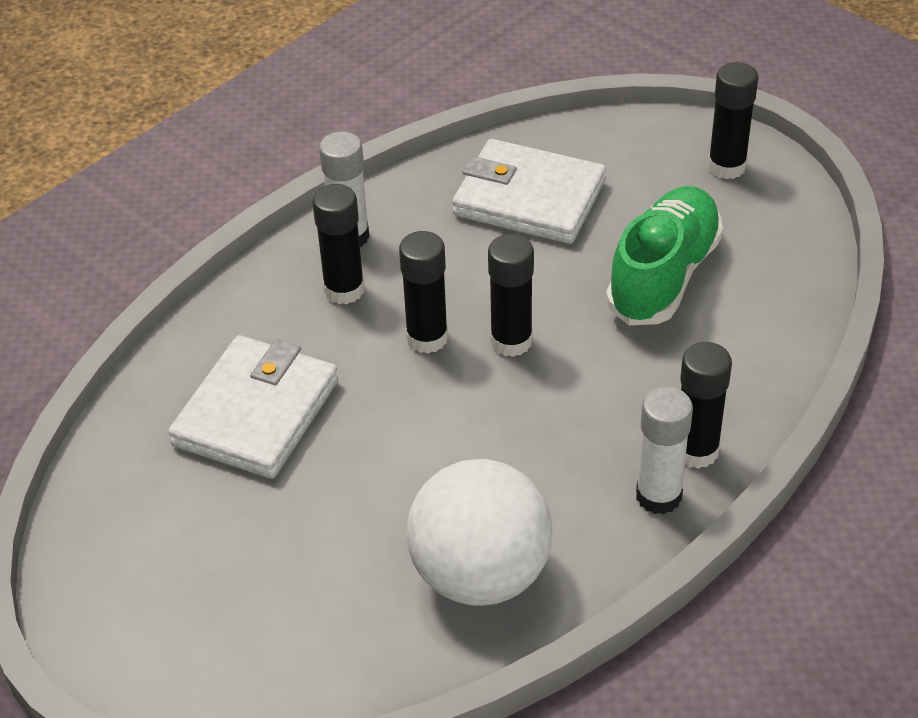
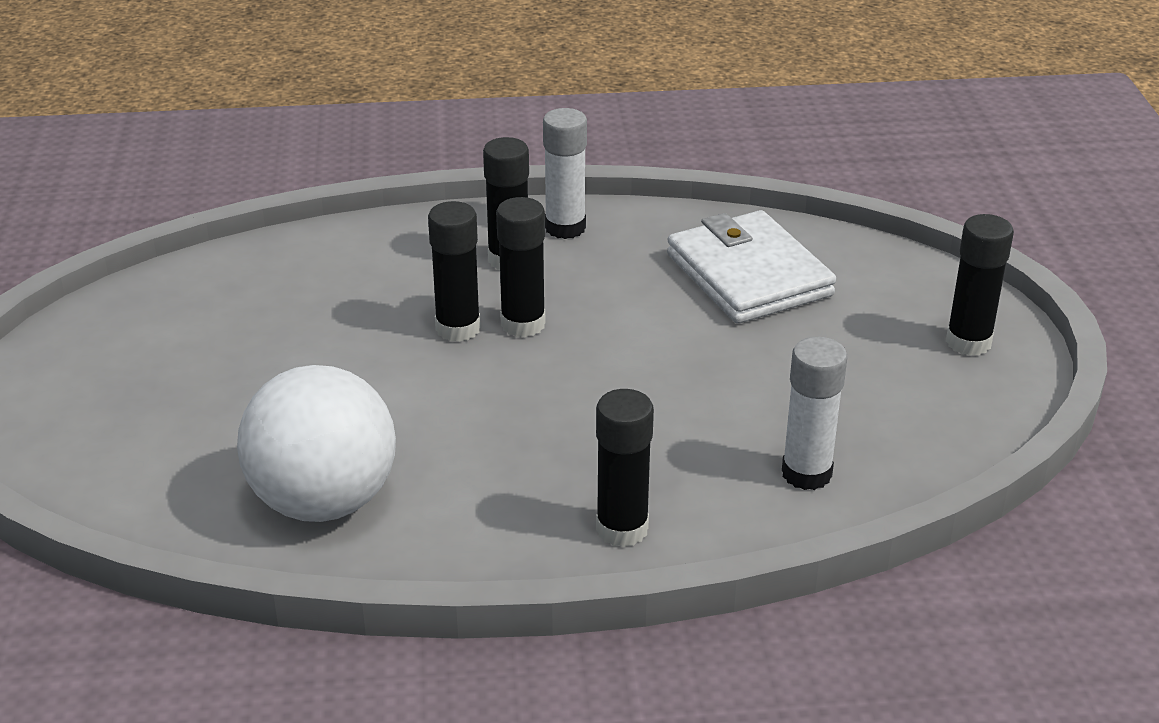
camera: 40 degrees right, 10 degrees down
(256, 413) = (330, 301): white wallet -> none
(511, 341) = (585, 363): black glue stick -> black glue stick (458, 328)
(658, 496) = (541, 540): white glue stick -> white glue stick (806, 473)
(663, 276) = (785, 389): green shoe -> none

